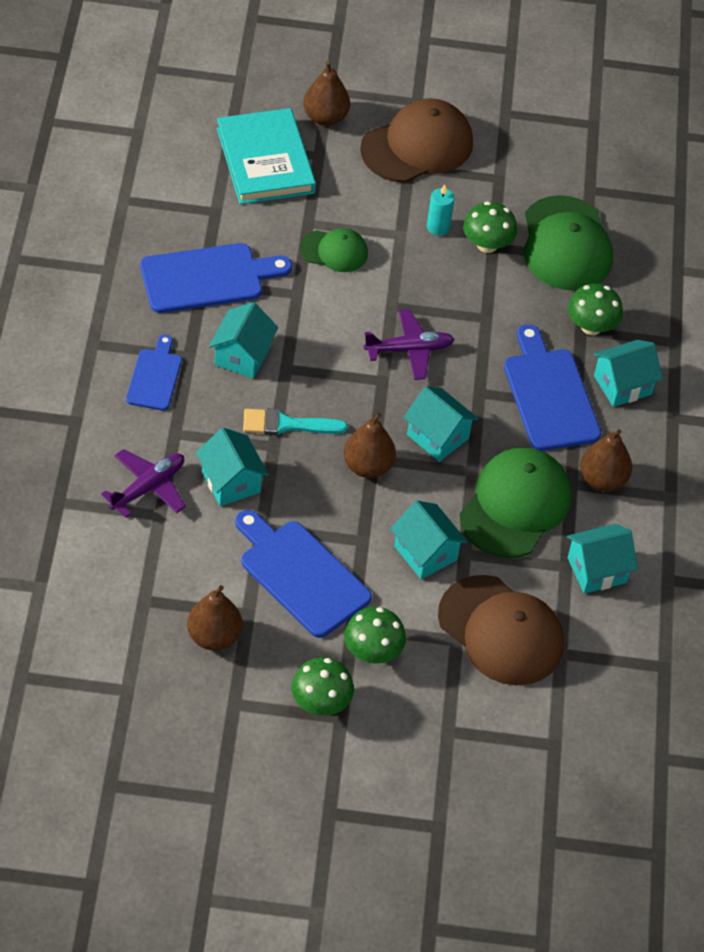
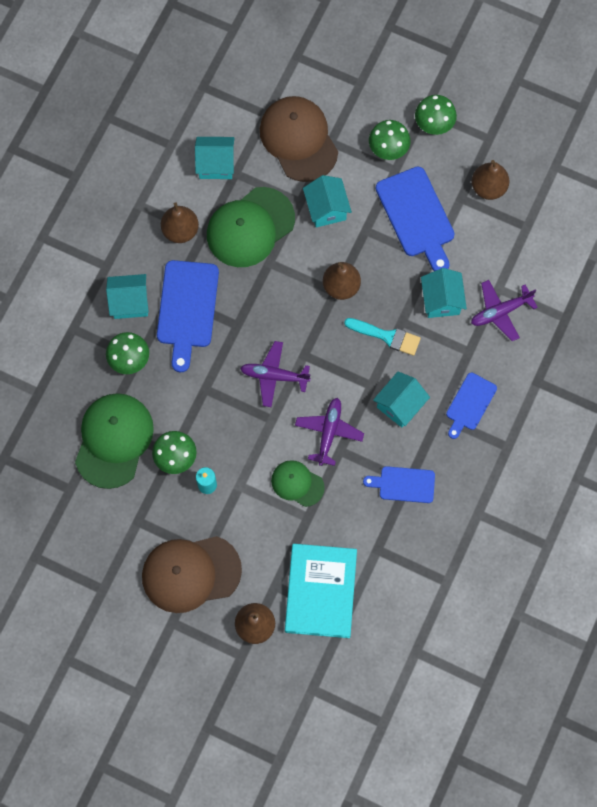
camera: 155 degrees left, 20 degrees up
(207, 278) = (403, 484): blue cutting board -> blue cutting board, size x0.60
(318, 308) = (329, 432): none -> purple plane
(437, 436) = (282, 297): turquoise house -> none

